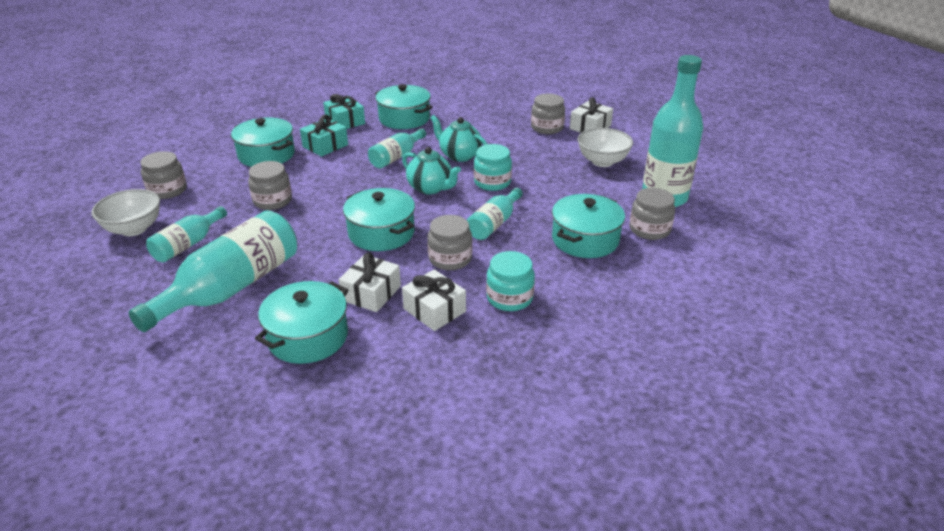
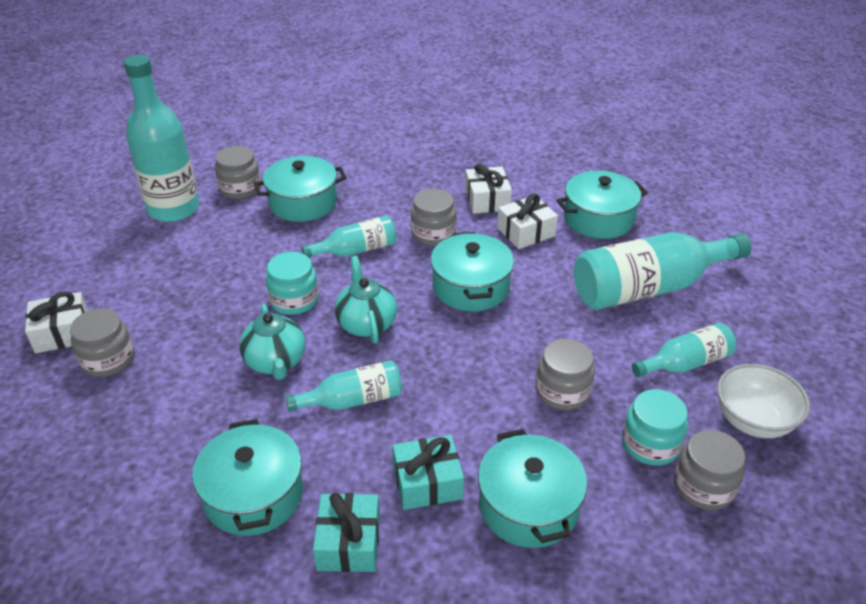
camera: 145 degrees left, 5 degrees up
(509, 298) = (422, 186): turquoise jar -> turquoise jar (650, 444)
(602, 161) = (147, 273): white bowl -> none

